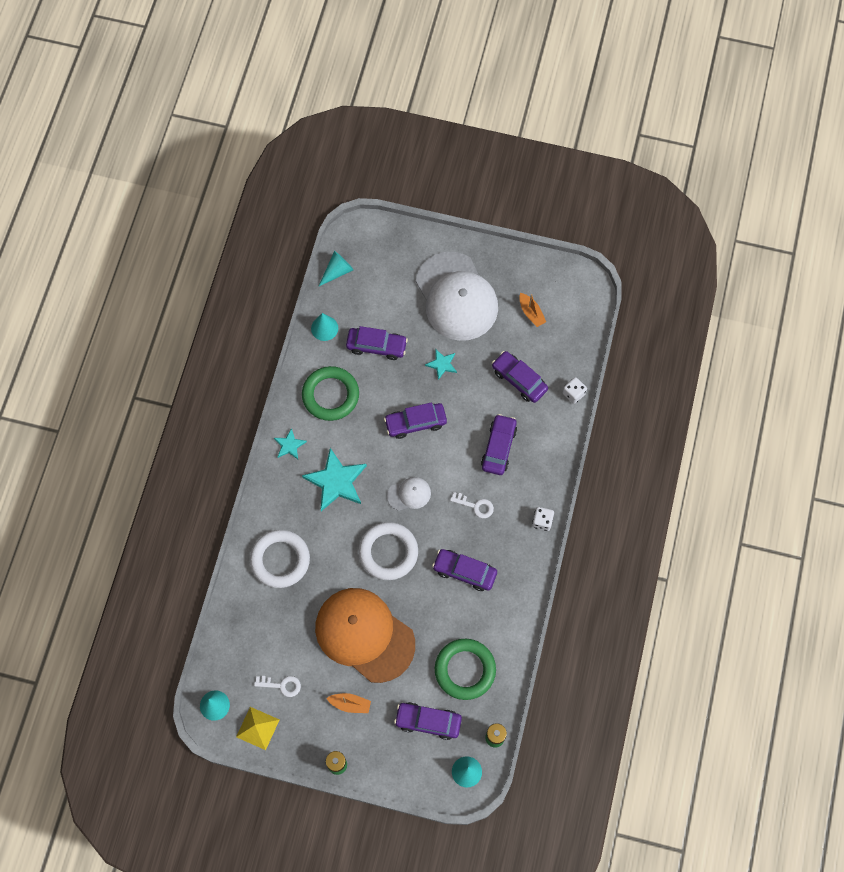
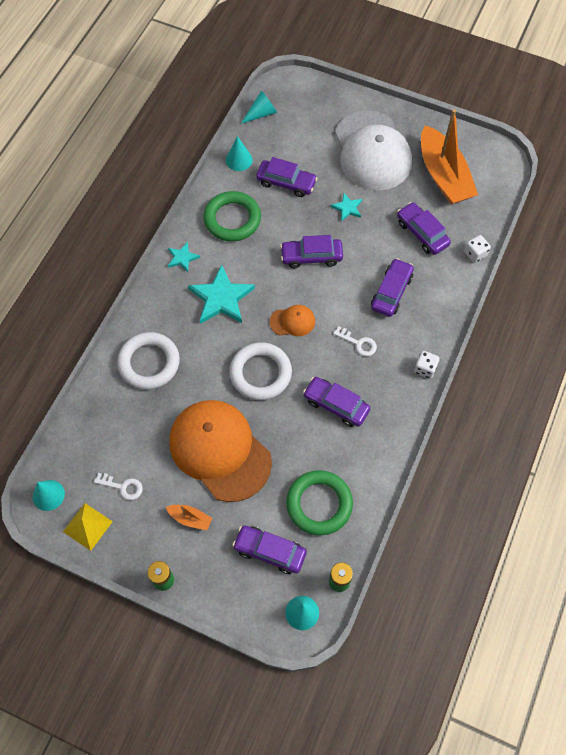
camera: 10 degrees right, 5 degrees down
(409, 494) = (292, 321): white cap -> orange cap
(531, 313) = (443, 175): orange boat -> orange boat, size x2.37

